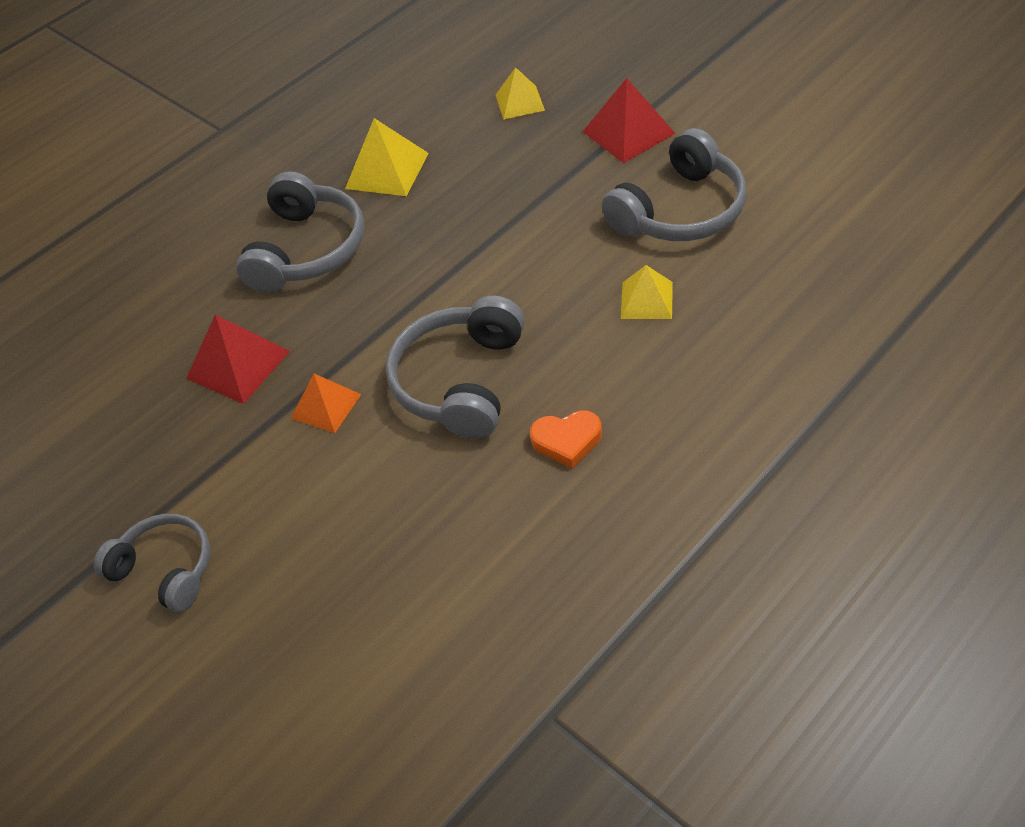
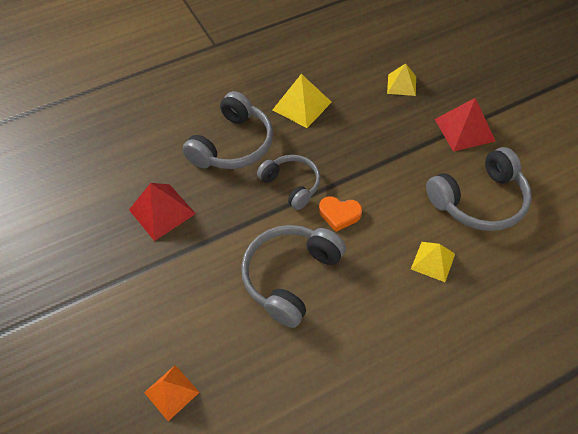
camera: 15 degrees right, 5 degrees up
(166, 569) = (63, 343): grey headphones -> grey headphones (292, 185)
(326, 406) = (201, 262): orange pyramid -> orange pyramid (171, 392)
(567, 441) = (342, 350): orange heart -> orange heart (339, 214)

